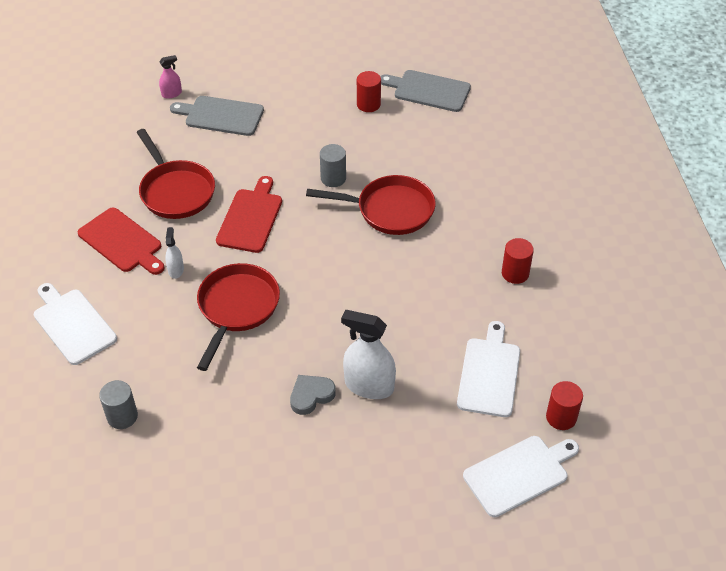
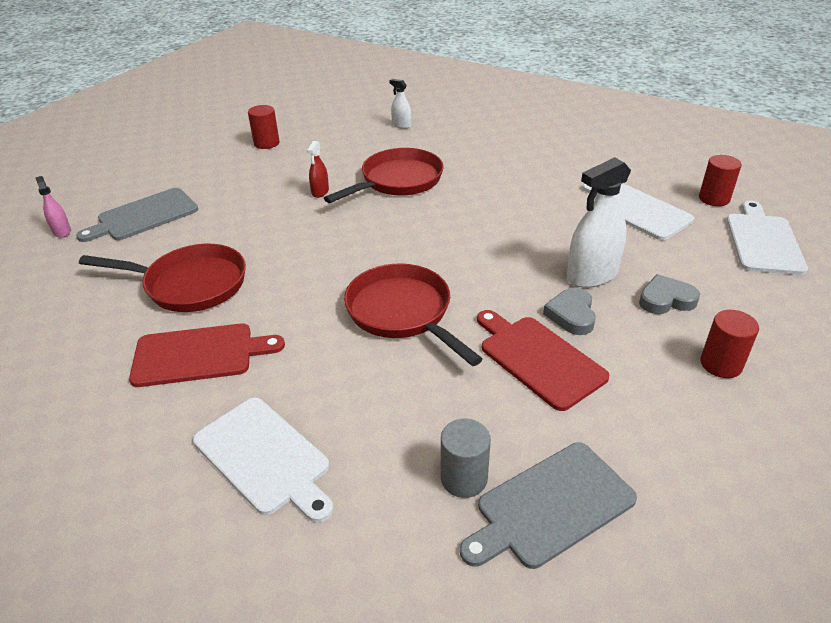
camera: 50 degrees left, 10 degrees down
(73, 324) = (264, 457): white cutting board -> white cutting board turned 135 degrees counterclockwise
(171, 94) = (62, 231): pink spray bottle -> pink spray bottle turned 45 degrees counterclockwise
(176, 270) = (296, 332): white spray bottle -> white spray bottle (401, 125)
(251, 218) = (298, 254): red cutting board -> red cutting board (538, 359)
(333, 178) = (320, 192): grey cylinder -> red spray bottle
(376, 441) = (666, 299): none -> grey heart
(429, 90) = (298, 115): grey cutting board -> grey cutting board (550, 506)
(515, 273) = (540, 158): red cylinder -> red cylinder (721, 364)

